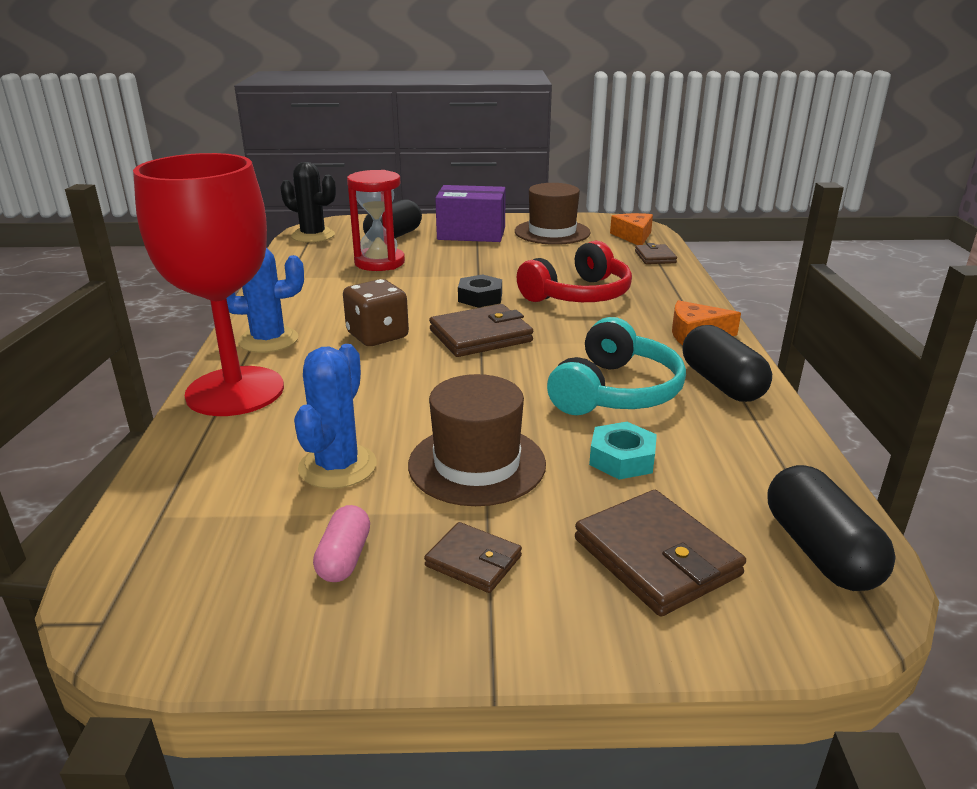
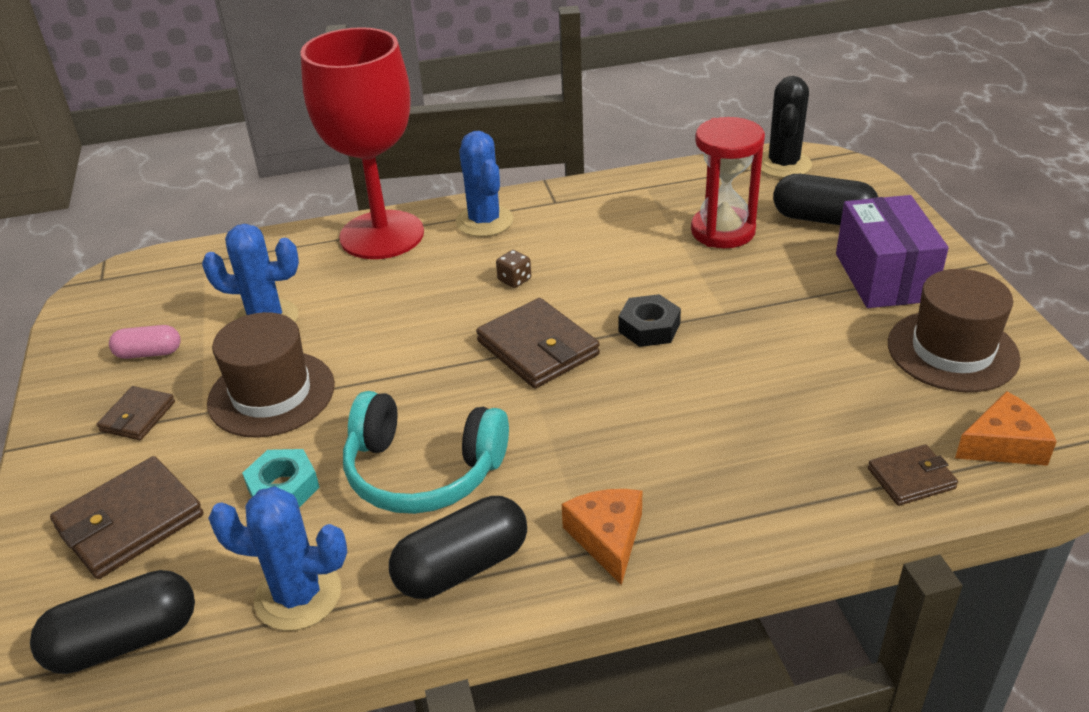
camera: 80 degrees right, 10 degrees up
(377, 336) = (514, 280): brown dice -> brown dice, size x0.49
(578, 295) = (699, 409): red headphones -> none
(754, 453) = (298, 595): none -> blue cactus

